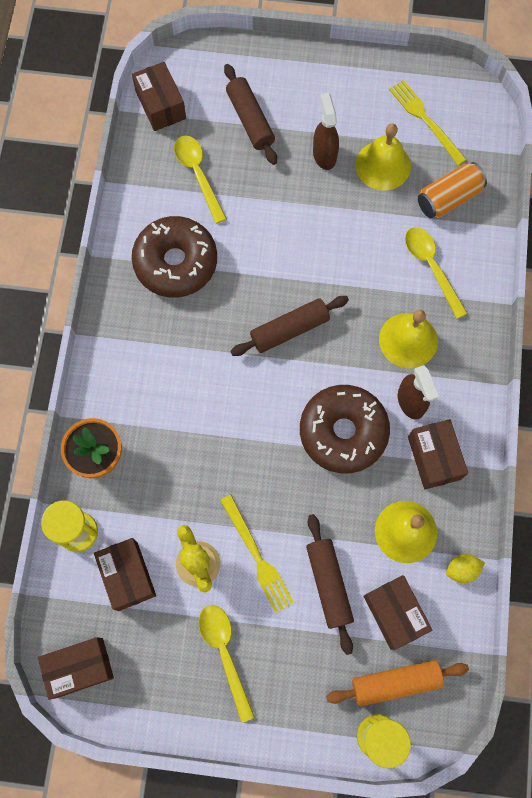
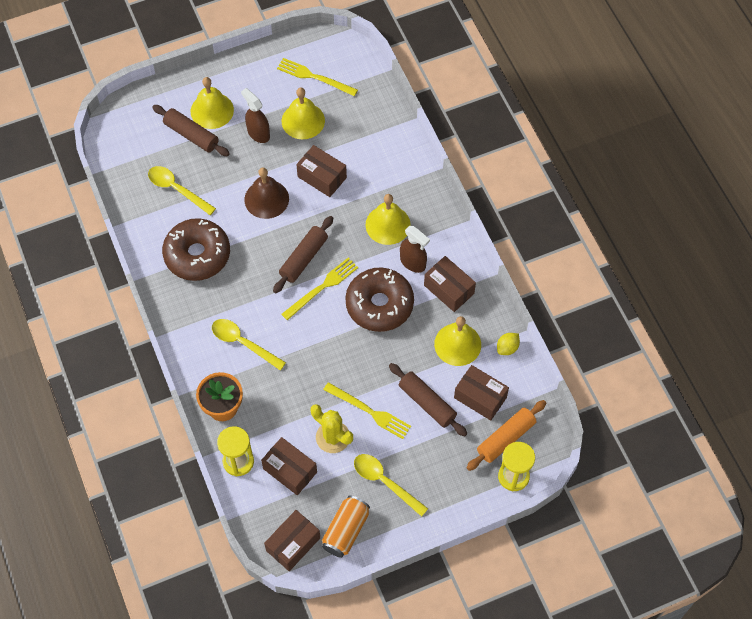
camera: 30 degrees left, 10 degrees down
(160, 105) = (120, 156): brown box -> brown box (322, 177)
(289, 102) = (212, 110): none -> yellow bell
(289, 237) = (266, 199): none -> brown bell
(290, 375) = (322, 287): none -> yellow fork
(431, 267) = (375, 171): yellow spoon -> yellow spoon (243, 343)
(448, 198) = (360, 120): orange can -> orange can (345, 530)

